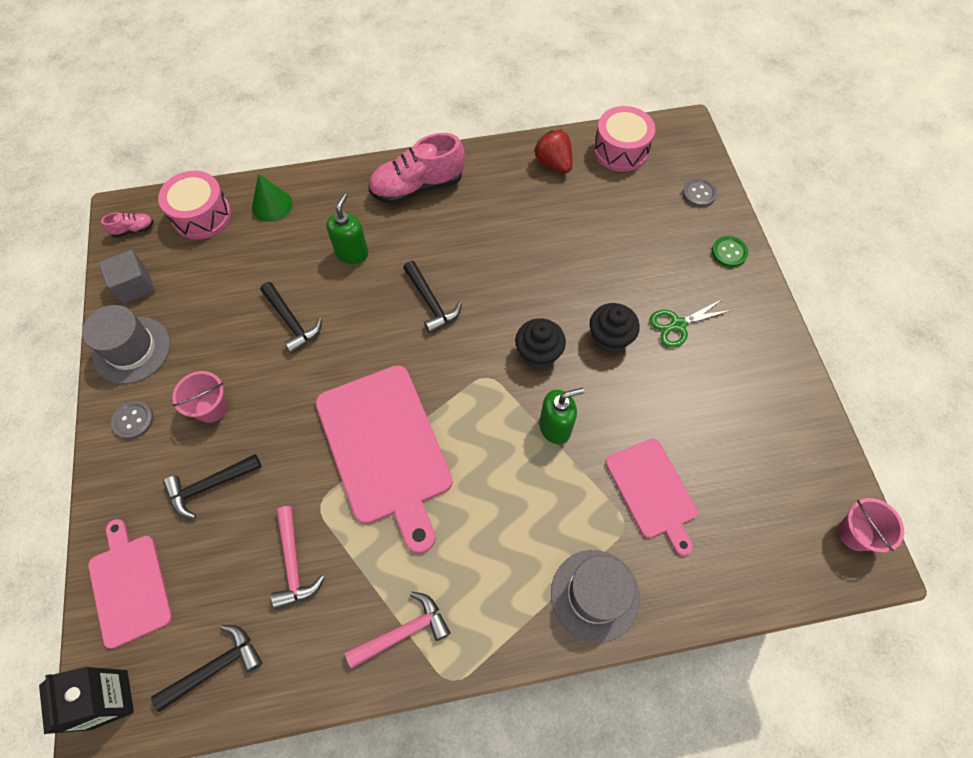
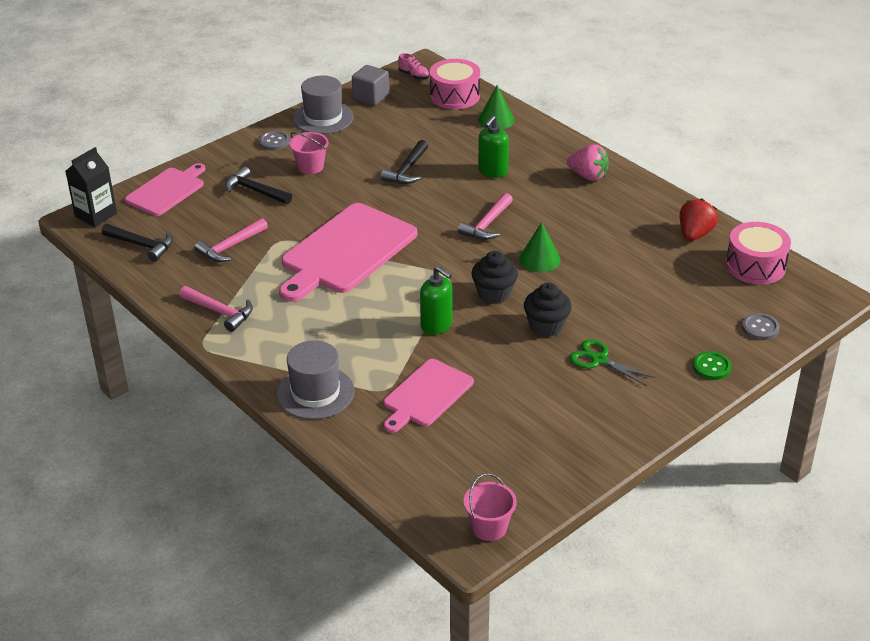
camera: 60 degrees right, 25 degrees down
(352, 253) = (492, 171): green soap dispenser -> green soap dispenser turned 135 degrees clockwise
(417, 187) = (588, 176): pink shoe -> pink strawberry
(431, 302) = (487, 224): black hammer -> pink hammer
(512, 290) = (539, 259): none -> green cone

